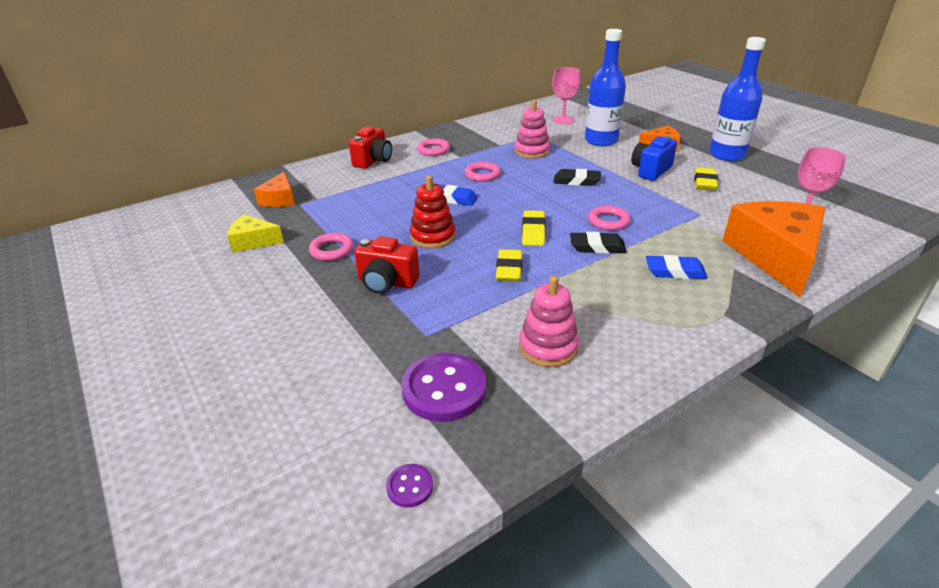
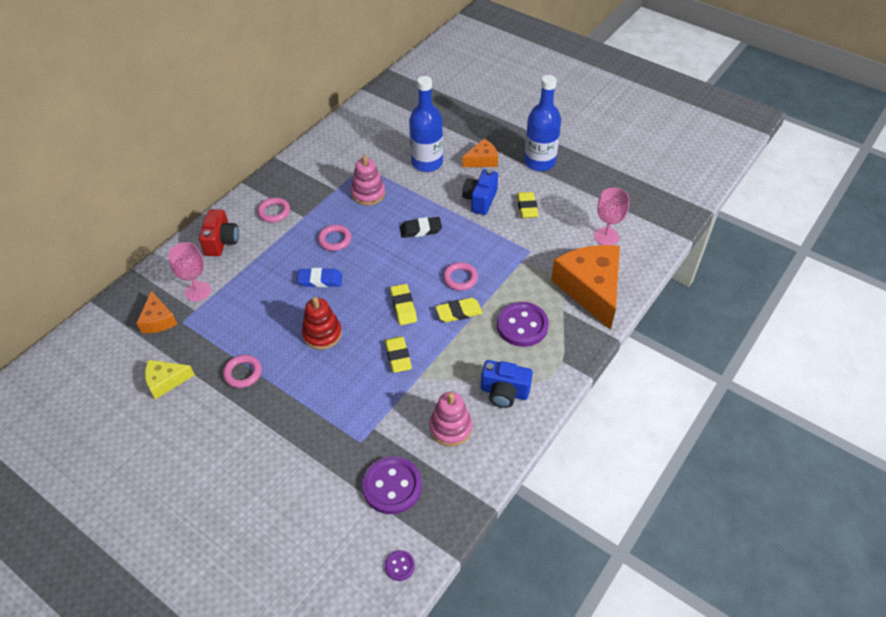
camera: 20 degrees left, 15 degrees up
(387, 283) = (307, 397): red camera -> none
(563, 120) = (383, 135): pink goblet -> pink goblet (198, 291)
(597, 247) = (459, 312): black eraser -> yellow eraser
(633, 328) = (504, 392): none -> blue camera
(675, 272) = (522, 325): blue eraser -> purple button

